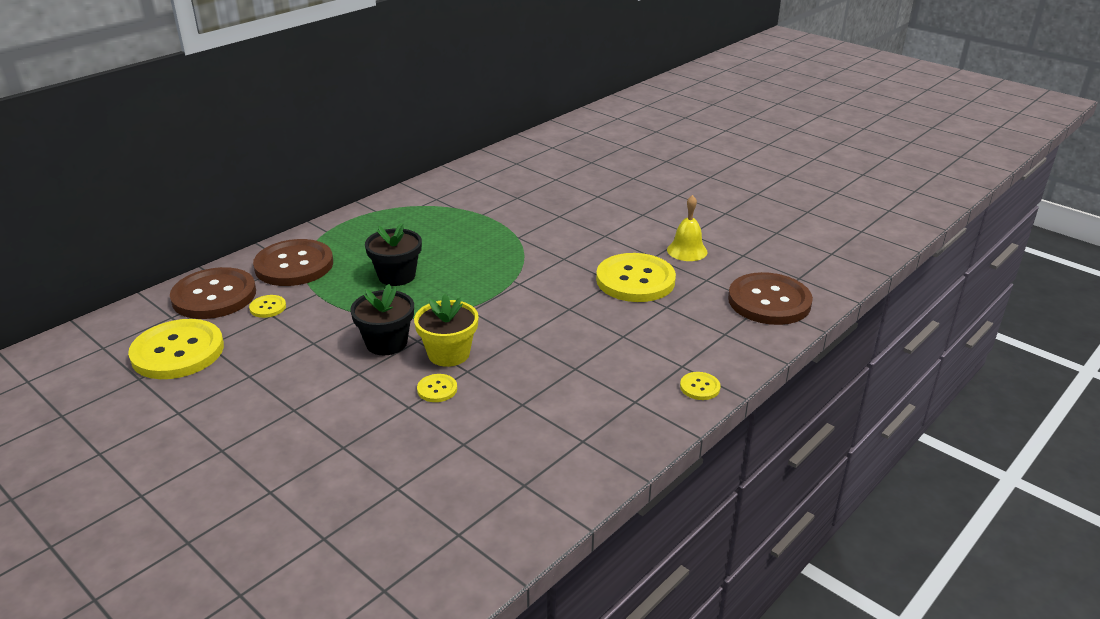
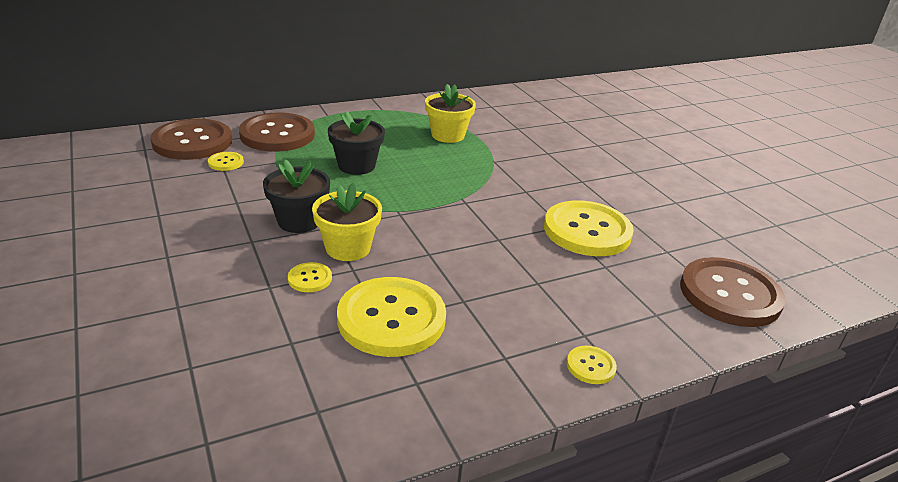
camera: 20 degrees right, 0 degrees up
(178, 352) = (122, 178): yellow button -> yellow button (391, 319)
(458, 222) = (448, 135): none -> yellow flower pot
(687, 250) = (661, 217): yellow bell -> none

